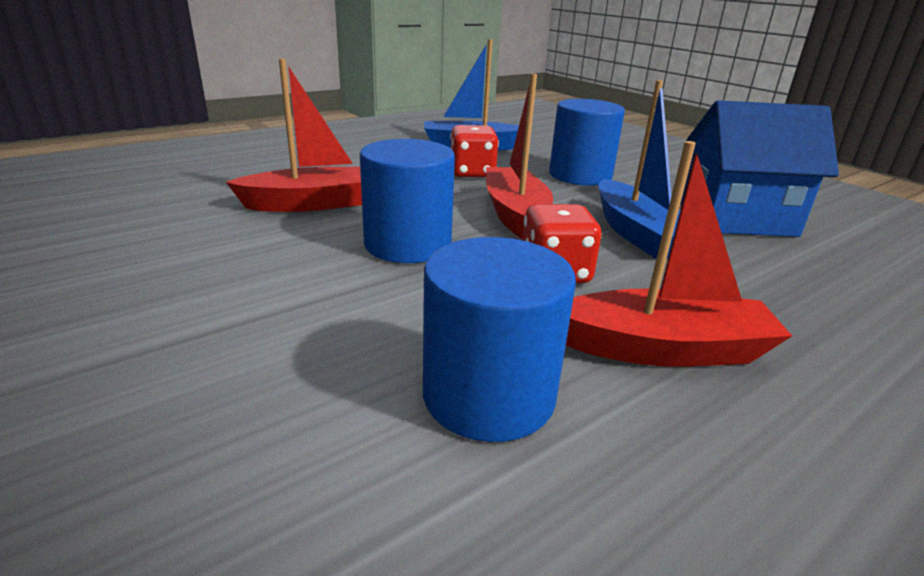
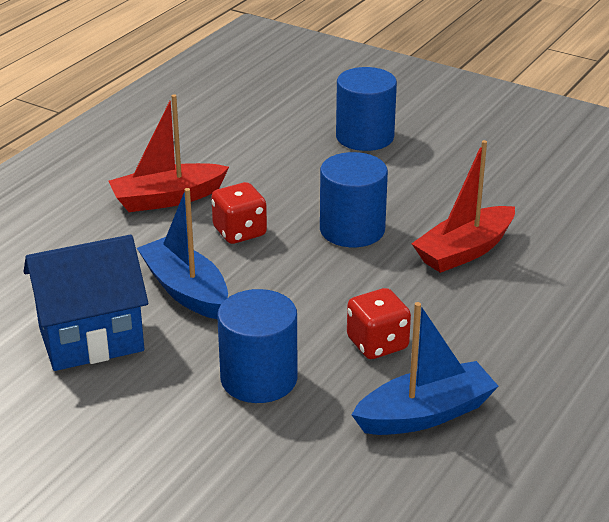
camera: 160 degrees right, 5 degrees up
(488, 395) = (245, 160): blue cylinder -> blue cylinder (365, 137)
(515, 214) = (295, 285): red boat -> none

